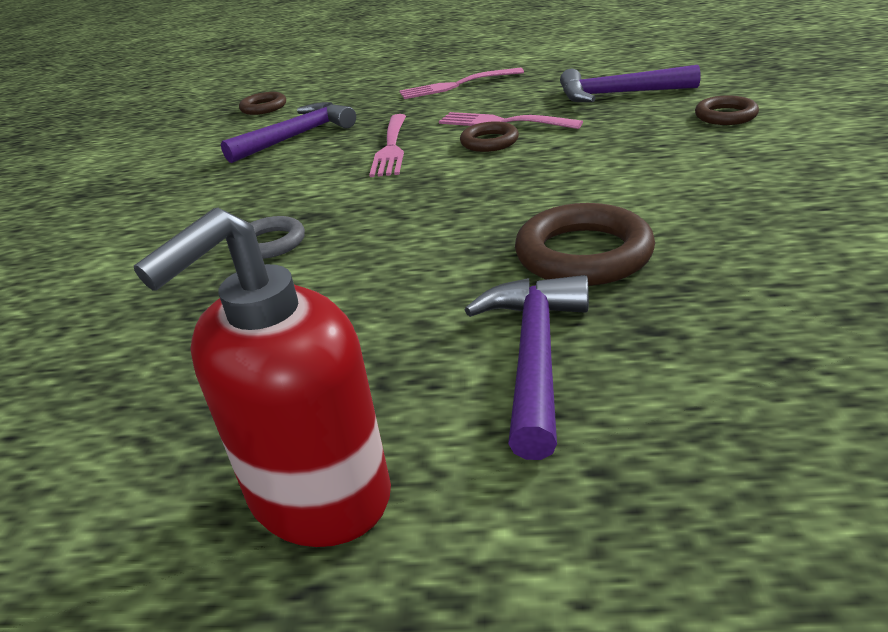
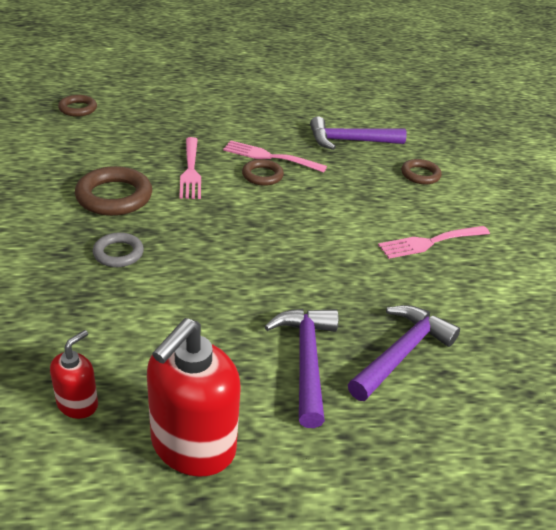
camera: 15 degrees left, 5 degrees up
(151, 437) = (78, 404): none -> red soap dispenser
(296, 136) = (113, 147): purple hammer -> purple hammer (401, 353)
(456, 85) = (231, 110): pink fork -> pink fork (430, 242)
(583, 254) = (331, 285): brown ring -> brown ring (114, 196)

